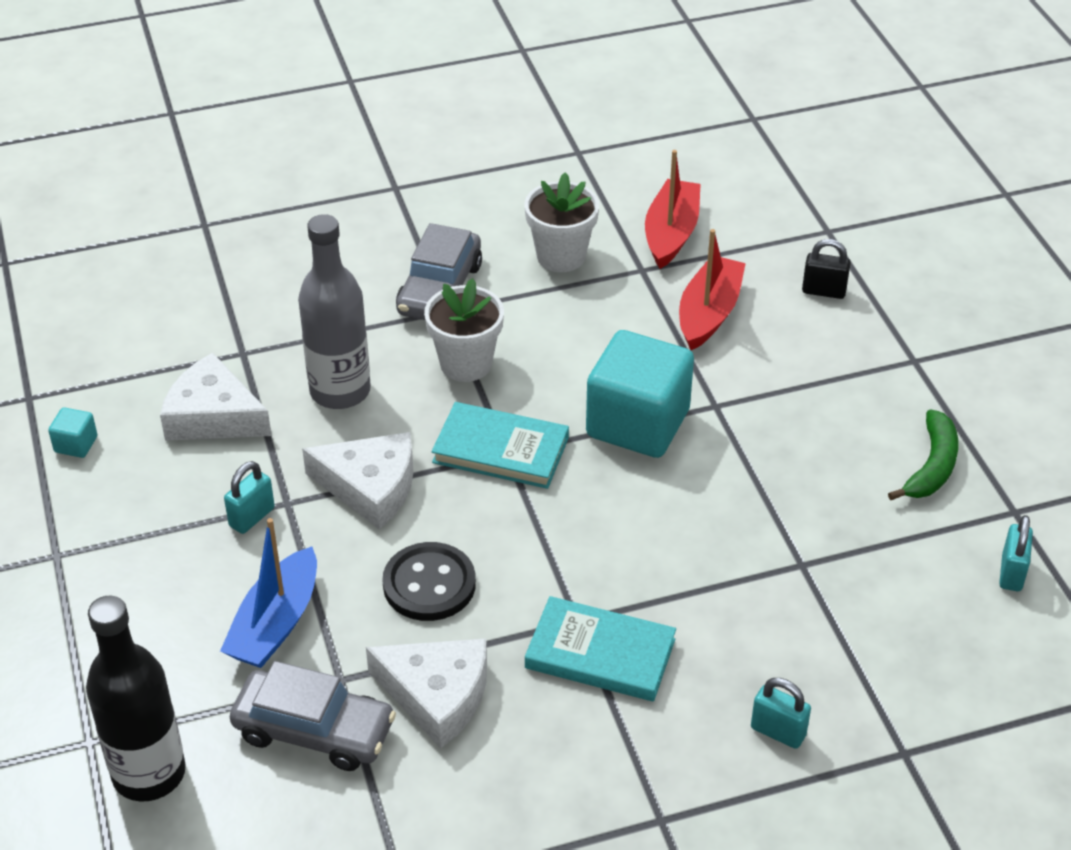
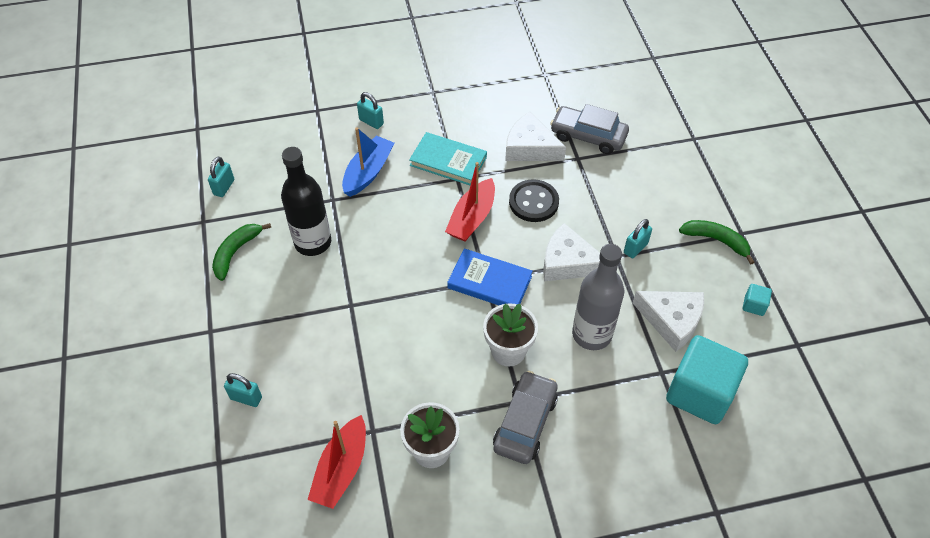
camera: 175 degrees left, 10 degrees up
(106, 539) = (716, 240): none -> green banana
(149, 773) = (662, 123): black bottle -> black bottle (313, 242)
(276, 623) = (613, 187): blue boat -> blue boat (368, 172)
(500, 450) = (489, 282): turquoise book -> blue book
(637, 423) = (402, 295): turquoise cube -> turquoise cube (700, 393)
(708, 313) = (334, 383): red boat -> red boat (472, 218)
(823, 291) = (246, 398): black padlock -> turquoise padlock

